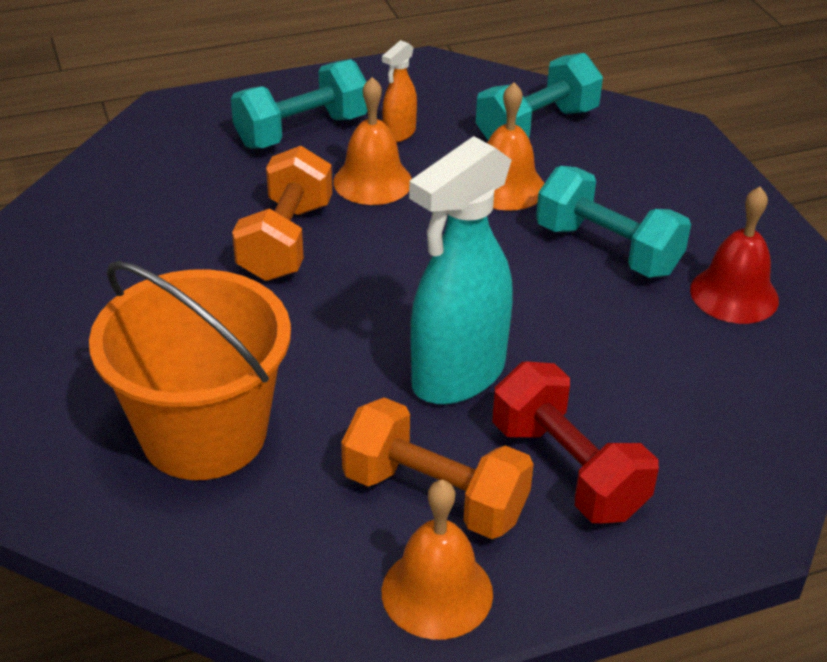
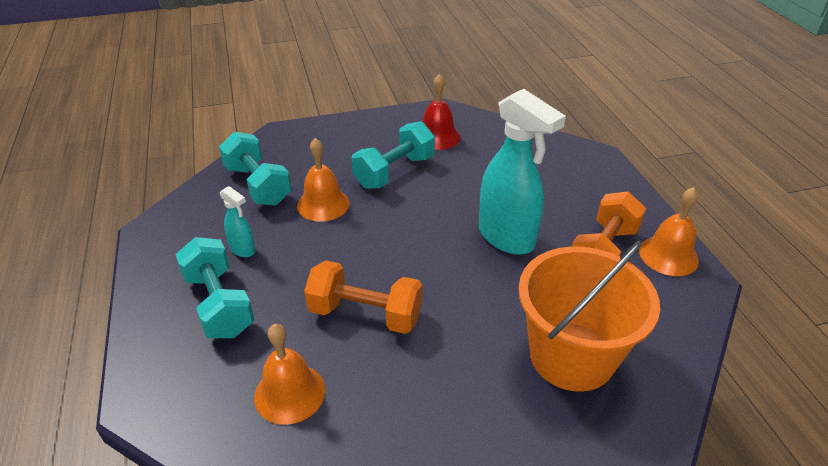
camera: 85 degrees left, 0 degrees up
(372, 181) = (301, 266): orange bell -> orange bell (290, 393)
(399, 134) = (243, 249): orange spray bottle -> turquoise spray bottle
(568, 469) = (574, 204): red dumbbell -> none

